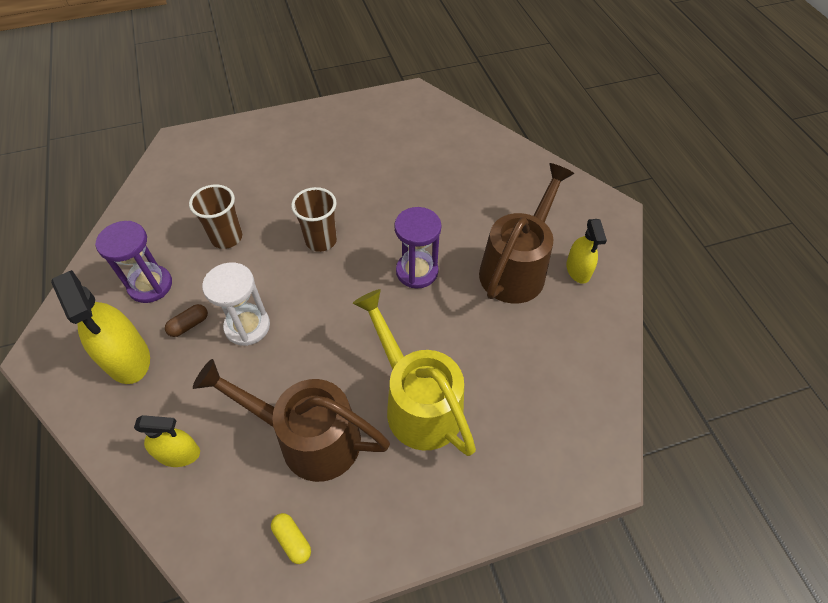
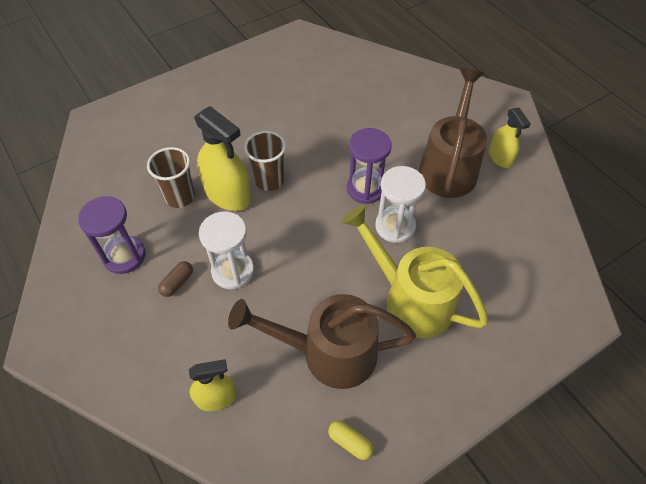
camera: 15 degrees left, 0 degrees up
(127, 358) = (130, 326): yellow spray bottle -> yellow spray bottle (227, 194)
(432, 319) = (395, 226): none -> white hourglass

